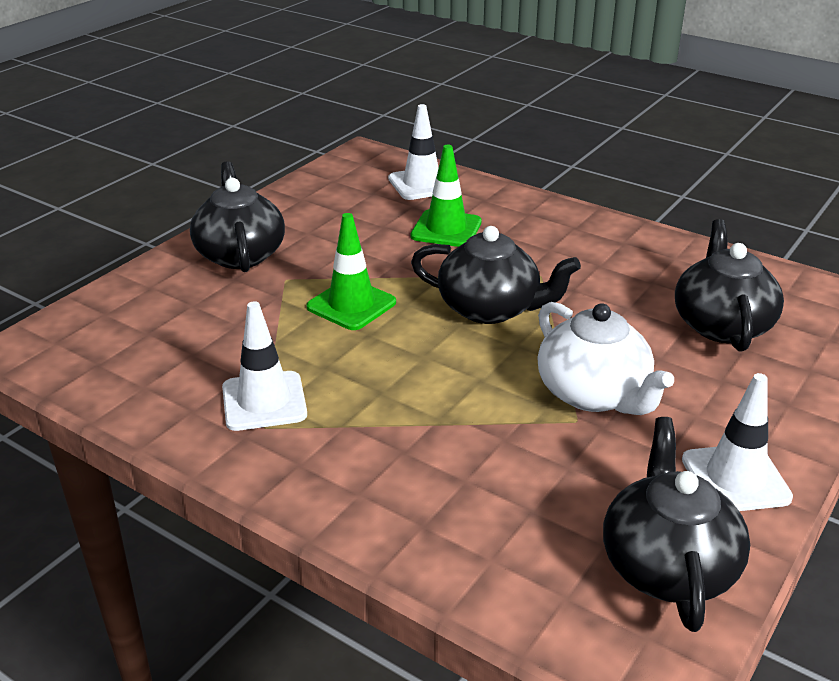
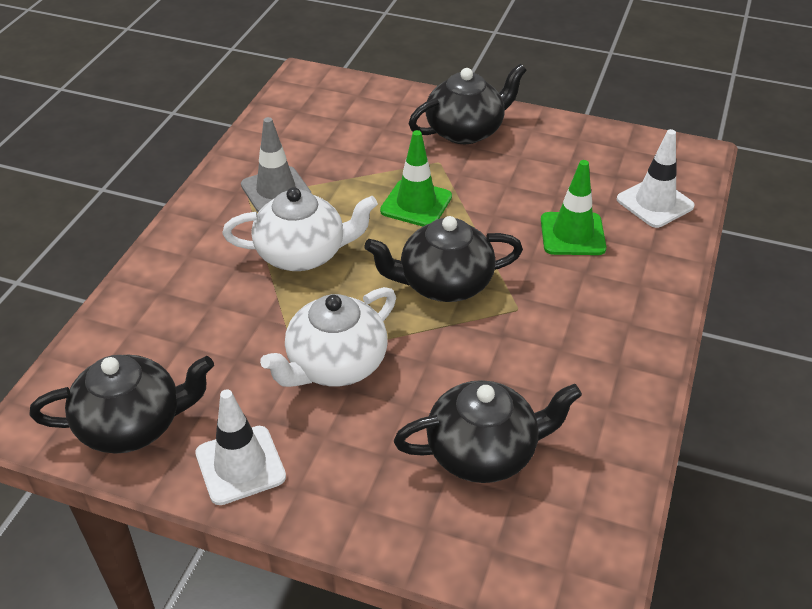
camera: 75 degrees right, 10 degrees up
(264, 401) = (276, 190): white traffic cone -> grey traffic cone
(401, 394) = (302, 254): none -> white teapot
(490, 309) = (444, 284): black teapot -> black teapot turned 75 degrees clockwise

